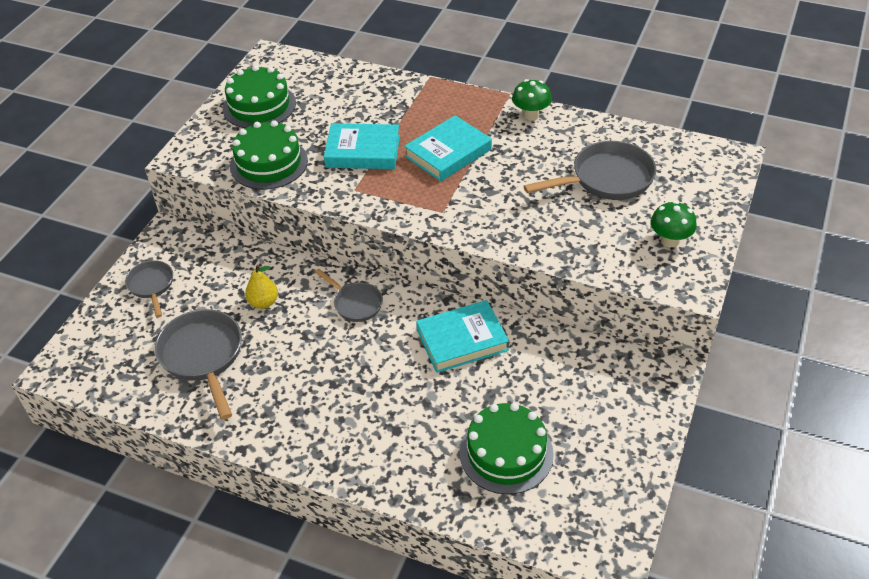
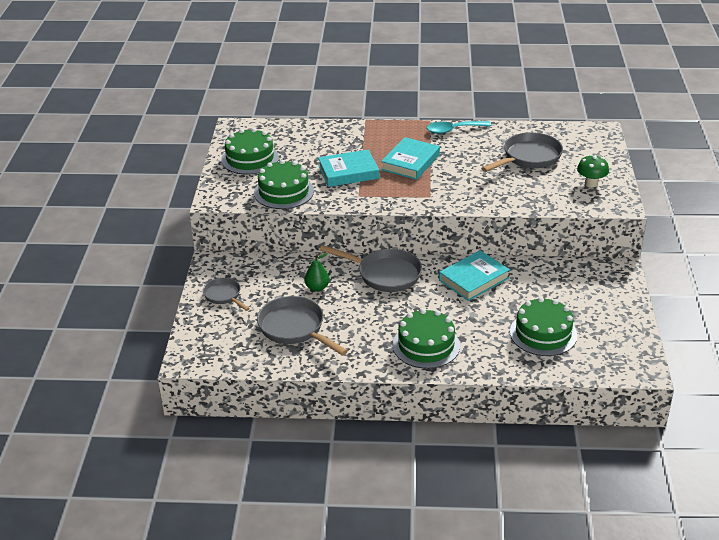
camera: 20 degrees left, 10 degrees down
(263, 302) = (317, 288): yellow pear -> green pear
(345, 428) = (426, 345): none -> green cake
(355, 303) = (385, 274): grey pan -> grey pan, size x1.70
(531, 115) = (453, 130): green mushroom -> turquoise spoon

